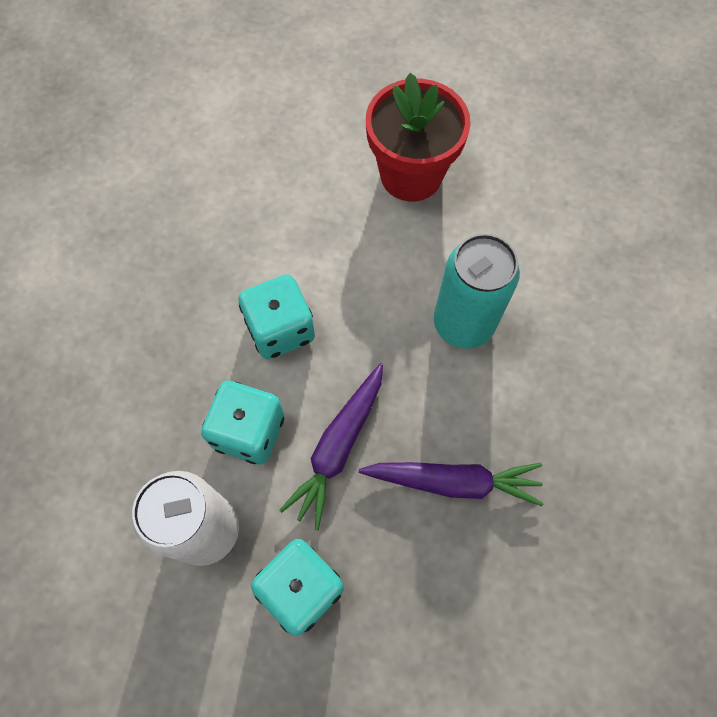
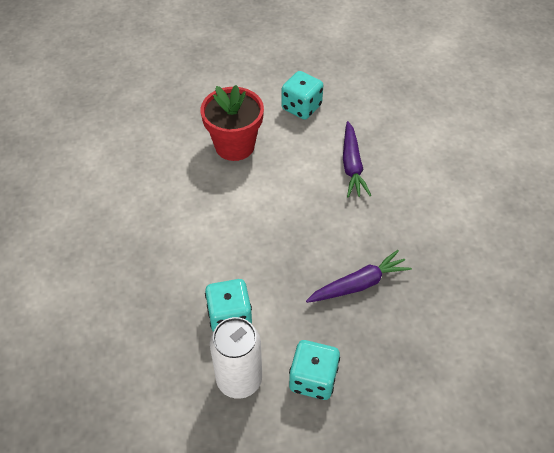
camera: 30 degrees left, 15 degrees down
(280, 329) = (212, 256): turquoise dice -> turquoise dice (301, 107)
(338, 448) = (286, 299): purple carrot -> purple carrot (352, 165)
(463, 323) = (312, 206): turquoise can -> none

